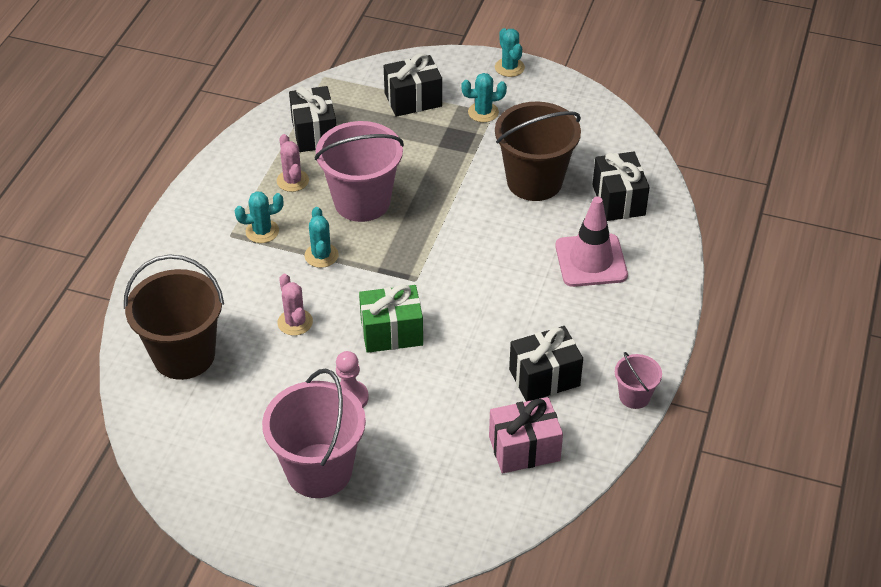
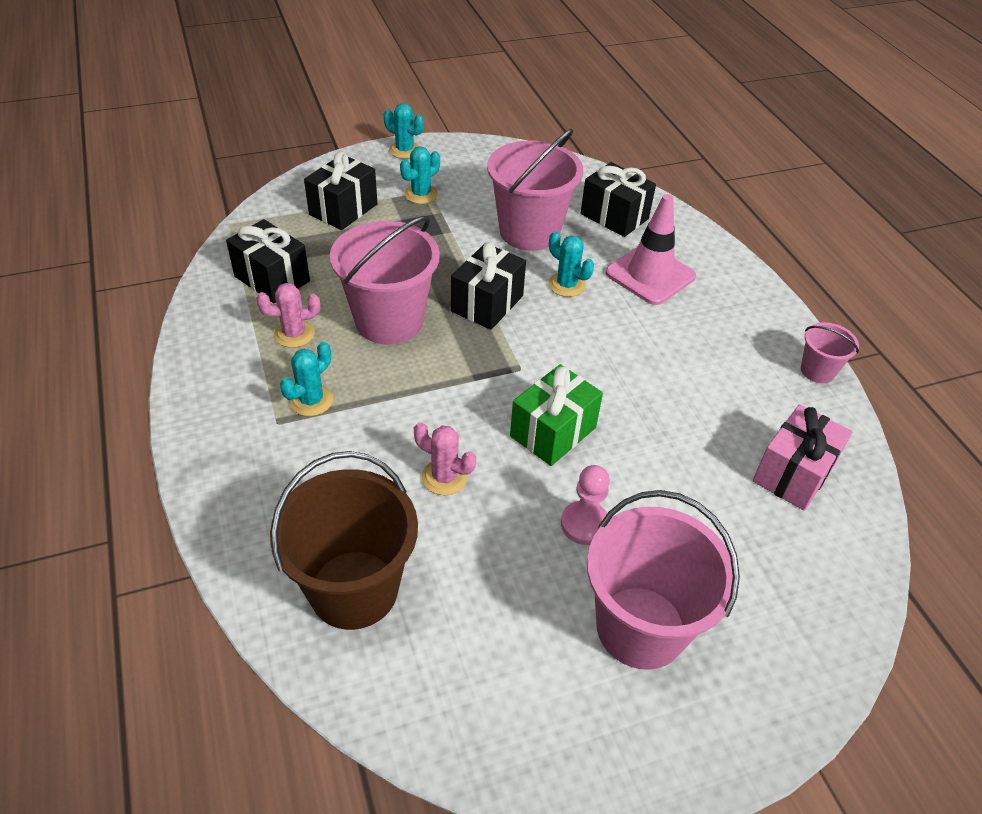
camera: 40 degrees left, 0 degrees up
(292, 181) = (294, 334): pink cactus -> pink cactus turned 45 degrees counterclockwise
(321, 255) = (401, 393): turquoise cactus -> turquoise cactus (566, 285)
(534, 181) = (529, 232): brown bucket -> pink bucket
(544, 377) = (732, 396): black gift -> black gift (487, 303)

